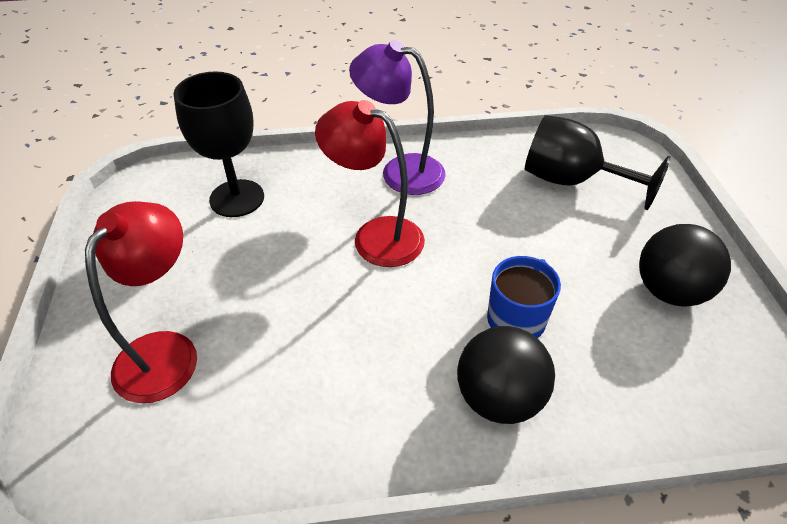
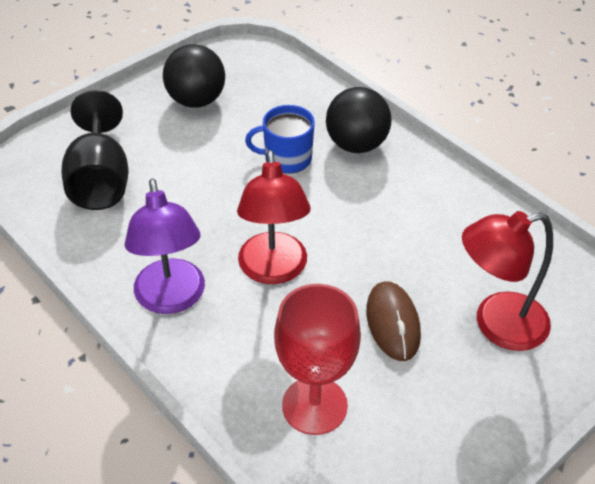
camera: 125 degrees left, 0 degrees up
(237, 198) = (314, 405): black goblet -> red goblet
(249, 279) = (393, 323): none -> brown mouse

